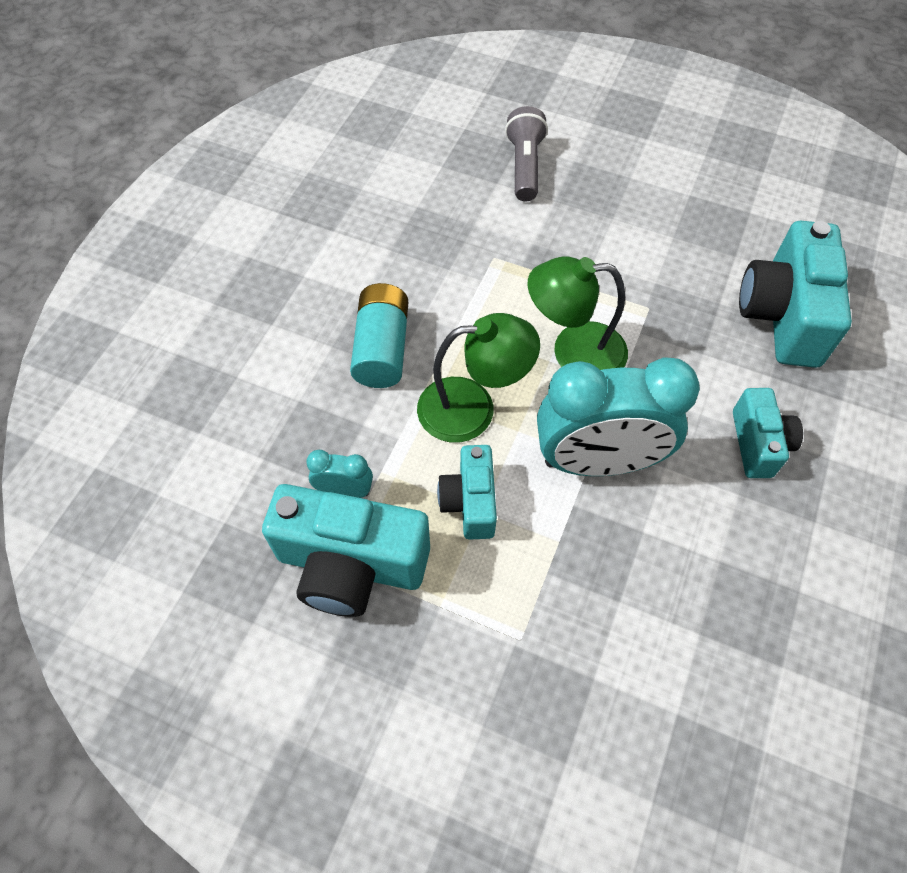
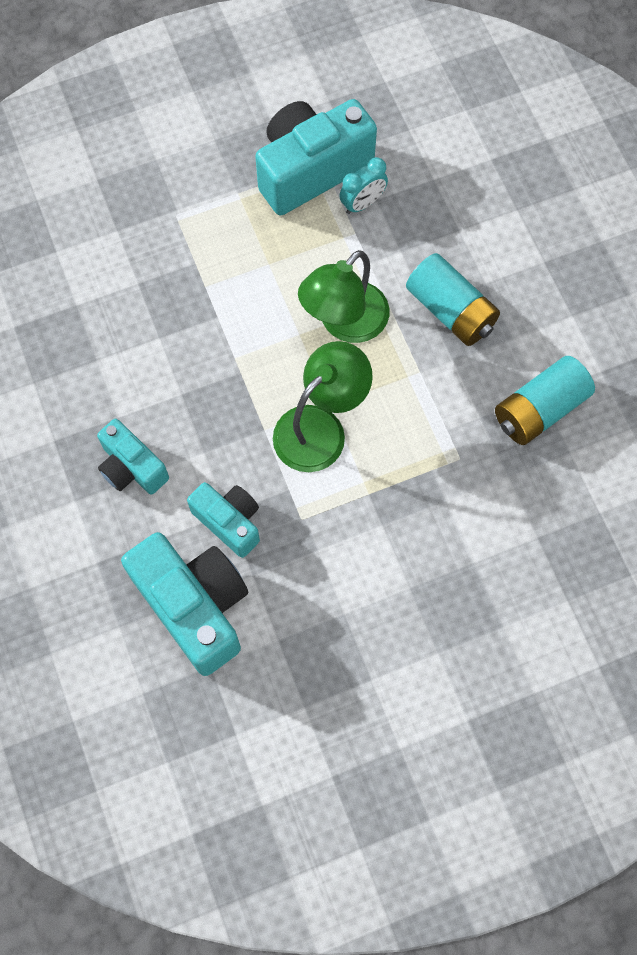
camera: 135 degrees right, 10 degrees up
(404, 241) = (539, 409): none -> turquoise battery
(470, 502) = (282, 262): turquoise camera -> turquoise camera (229, 522)
(525, 166) = (534, 577): grey flashlight -> none
(598, 462) = (227, 358): turquoise clock -> none

